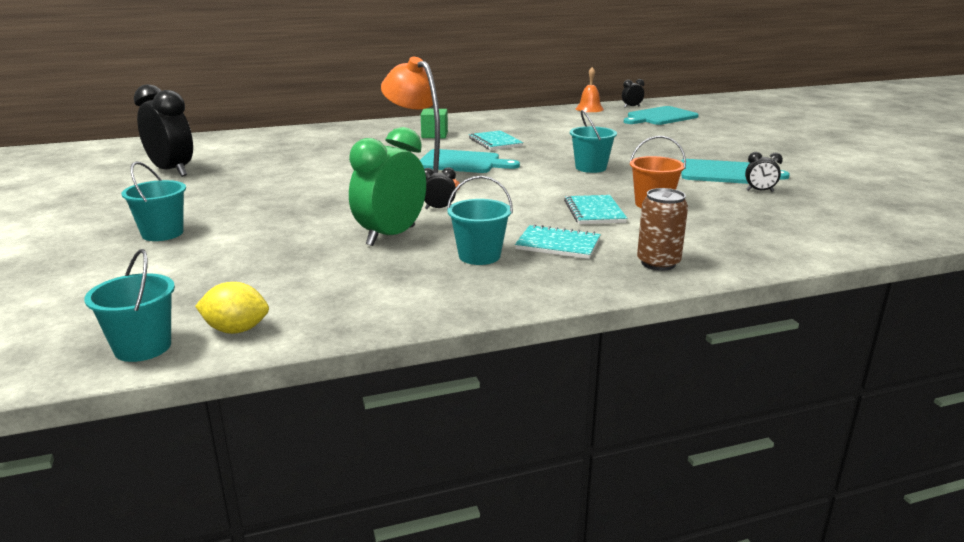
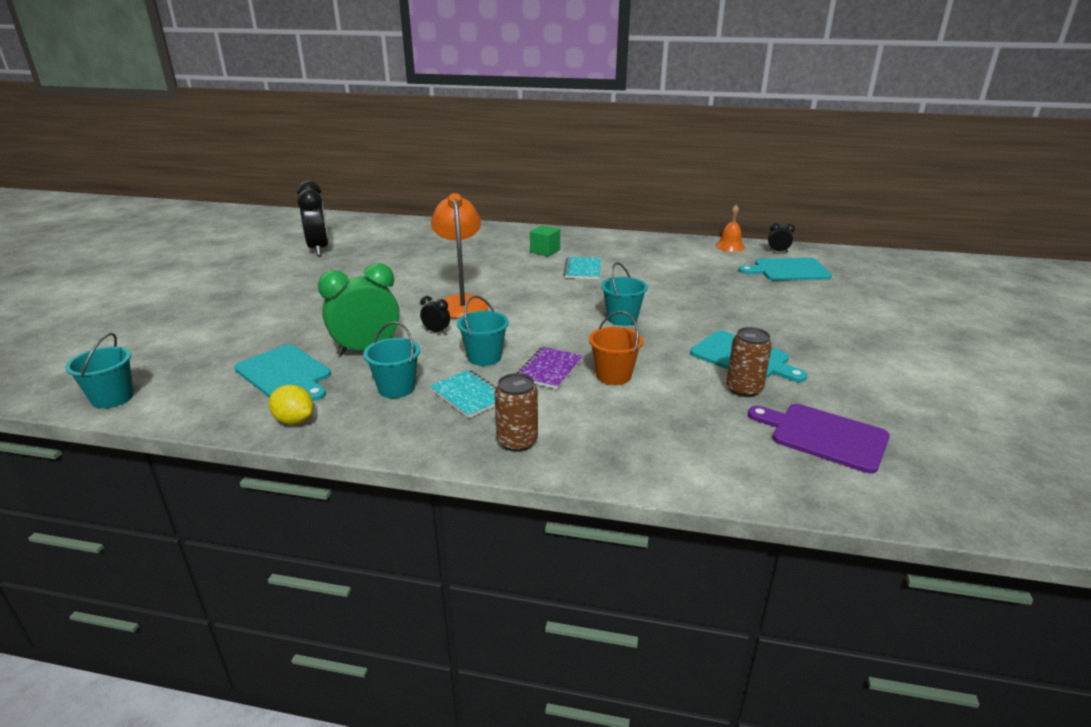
camera: 30 degrees right, 5 degrees up
(162, 233) = (241, 306): turquoise bucket -> turquoise bucket (484, 357)
(236, 330) = (171, 402): yellow lemon -> yellow lemon (294, 421)
(462, 162) = (523, 287): turquoise cutting board -> turquoise cutting board (285, 373)
(594, 212) = (549, 369): turquoise notebook -> purple notebook
(759, 191) = (744, 389): black clock -> brown can
(856, 204) = (824, 436): none -> purple cutting board

